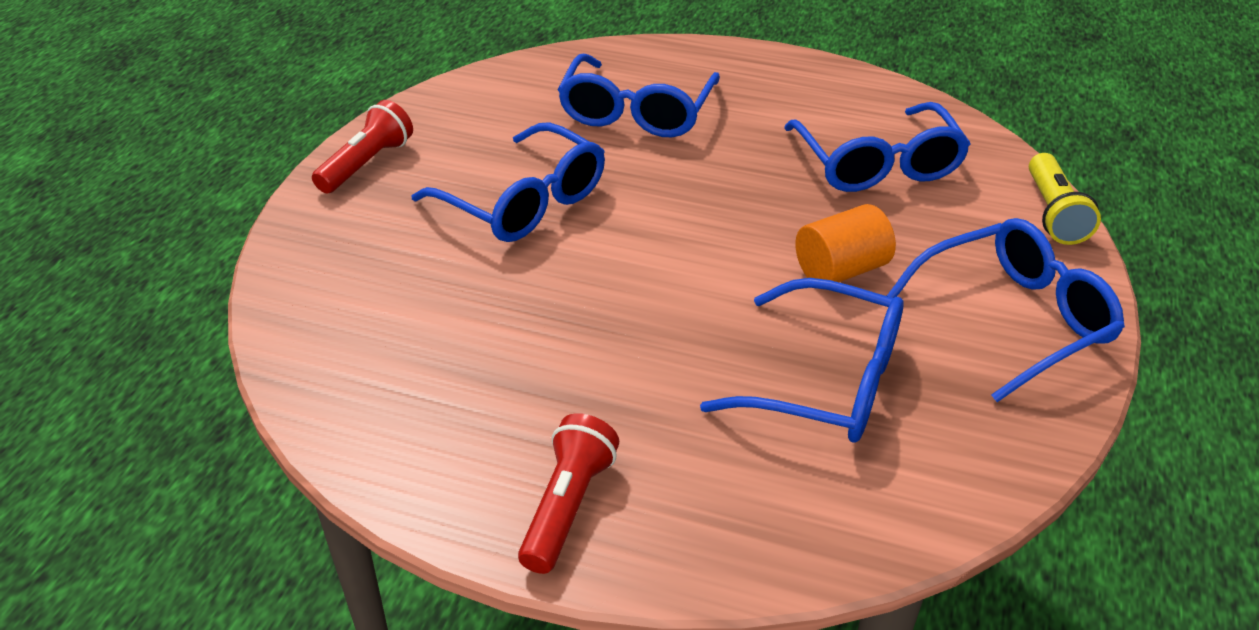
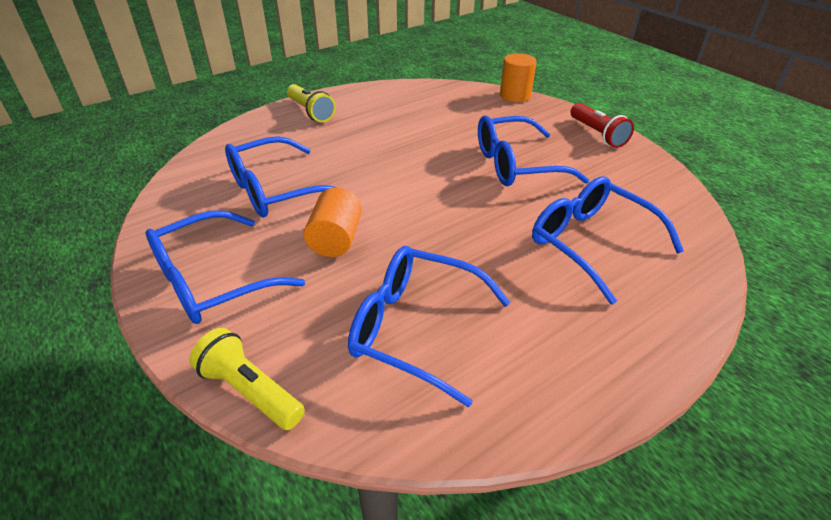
camera: 125 degrees right, 0 degrees up
(276, 277) = (515, 95): none -> orange cylinder
(568, 506) = (310, 112): red flashlight -> yellow flashlight
(1014, 319) = (211, 281): blue glasses -> blue glasses turned 45 degrees clockwise

